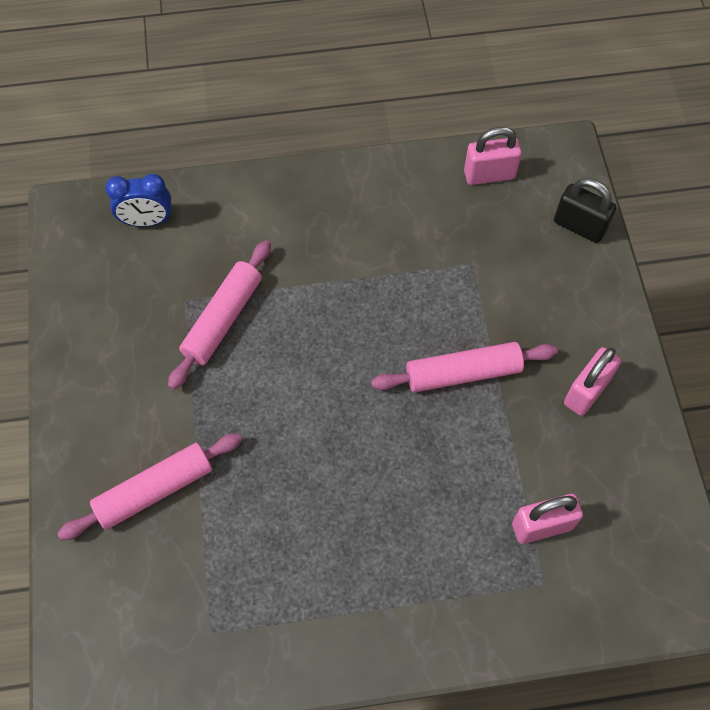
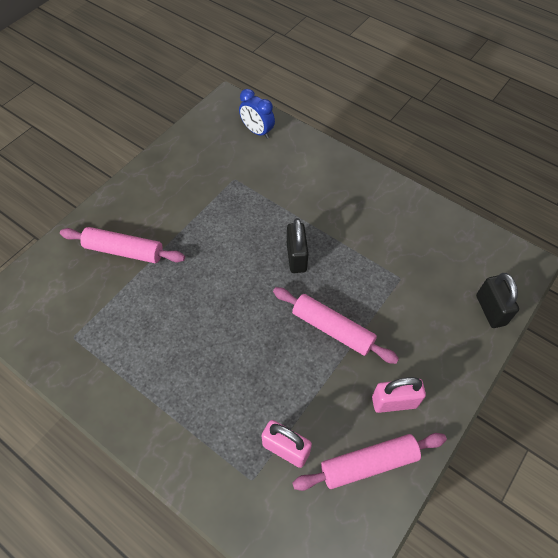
camera: 45 degrees right, 5 degrees down
(223, 319) = (241, 201): pink rolling pin -> pink rolling pin (368, 463)
(350, 331) = (296, 257): none -> black padlock
(489, 175) = (463, 241): pink padlock -> none

